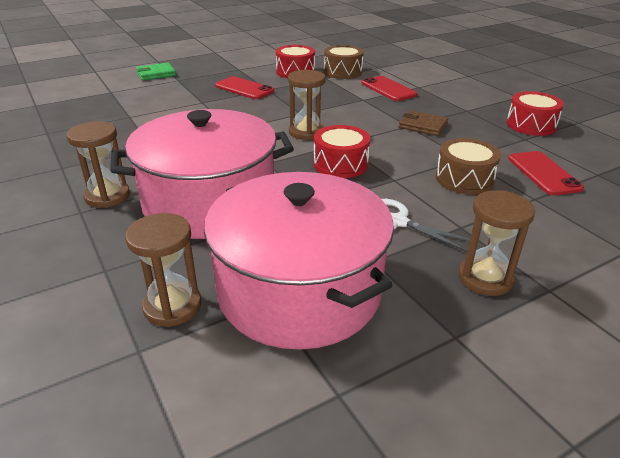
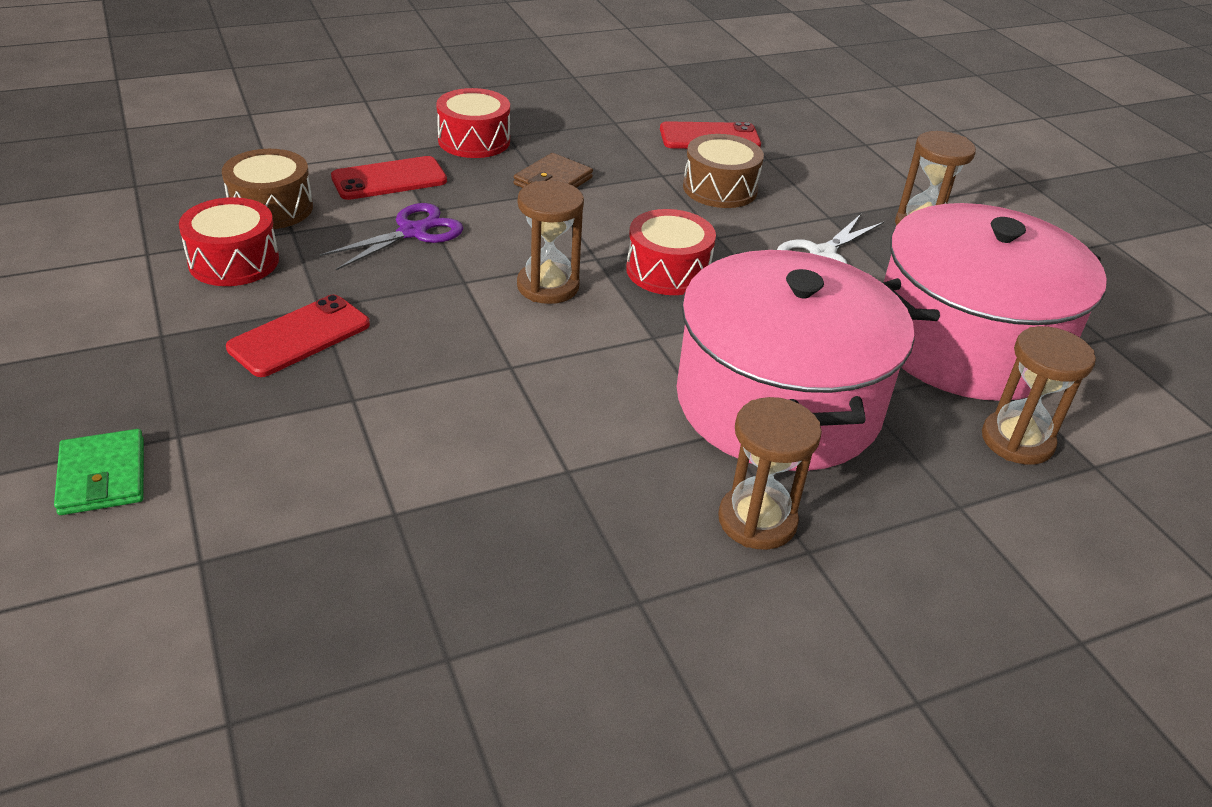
camera: 85 degrees left, 5 degrees up
(340, 99) = (413, 232): none -> purple scissors
(531, 125) = (574, 107): red drum -> red drum (474, 141)

